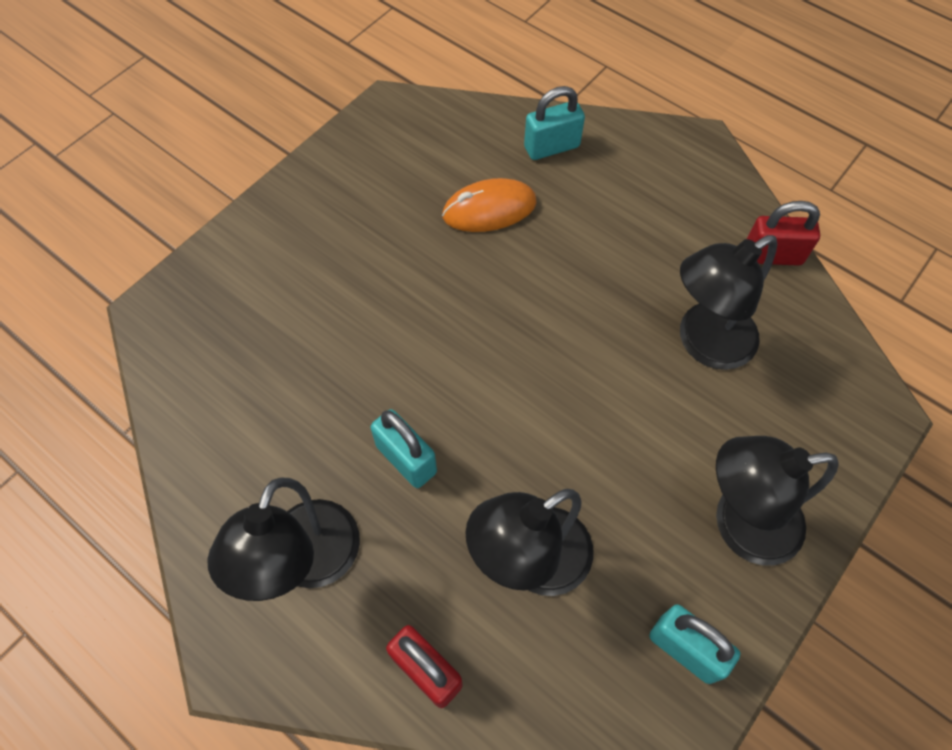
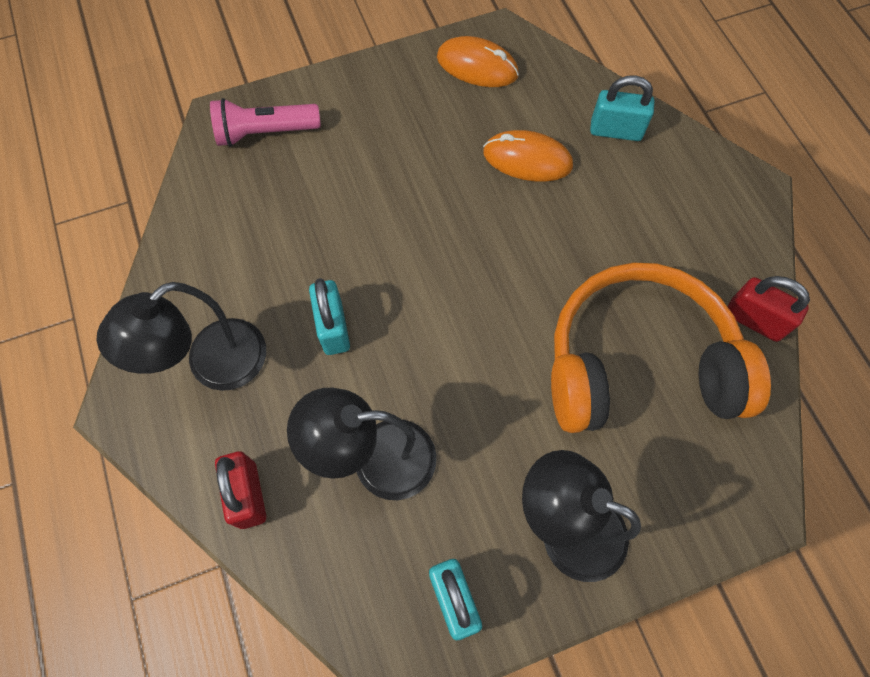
camera: 30 degrees right, 5 degrees up
(211, 304) = (265, 133): none -> pink flashlight
(386, 145) = (477, 66): none -> orange mouse
(704, 343) = (638, 364): black lamp -> orange headphones

